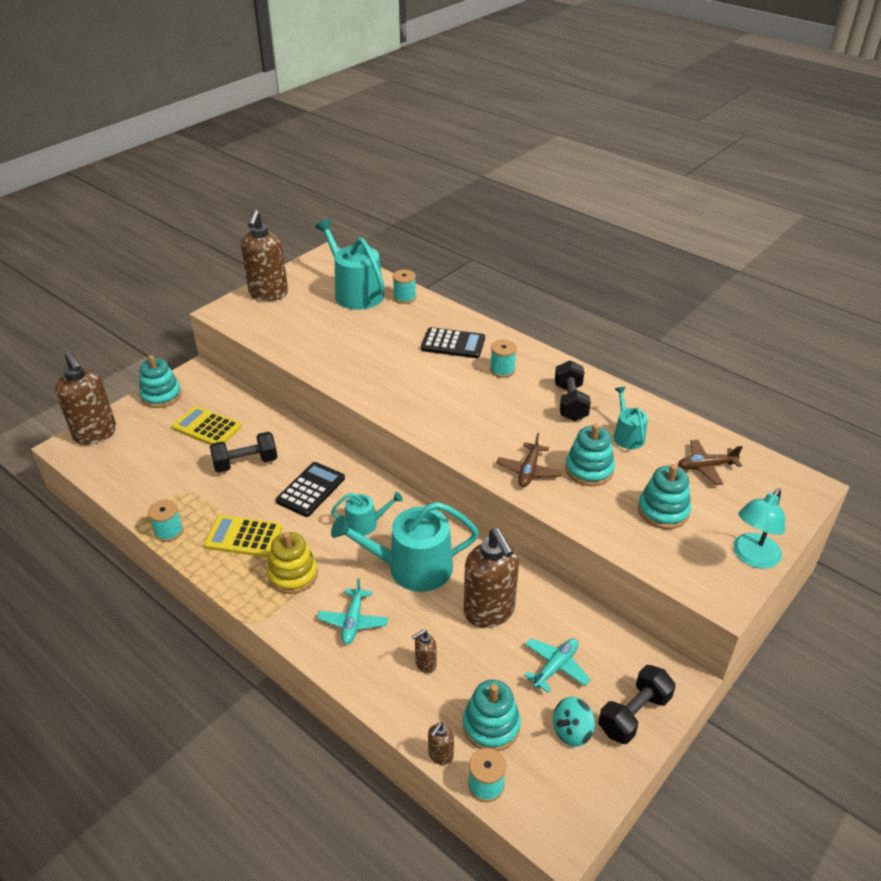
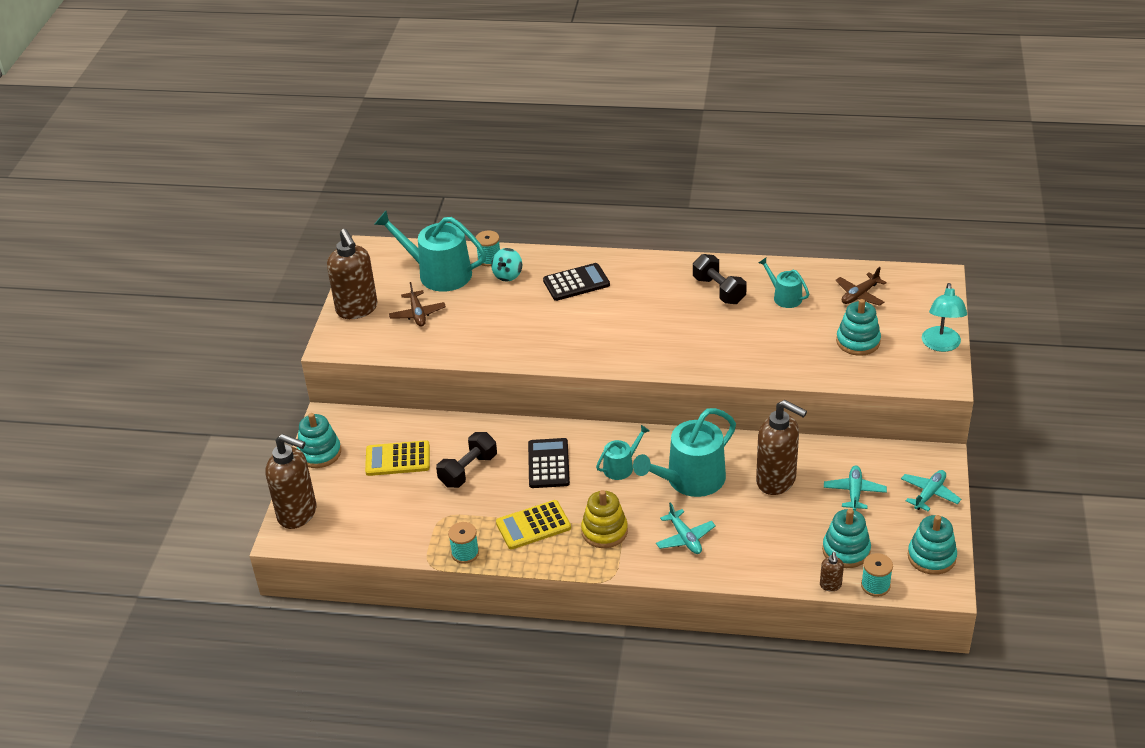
camera: 30 degrees left, 0 degrees up
(425, 664) = (765, 538): brown soap dispenser -> none
(502, 370) = (640, 287): turquoise spool -> none
(529, 470) = (738, 357): brown plane -> brown plane (417, 314)
(572, 731) = (900, 525): turquoise spinning top -> turquoise spinning top (508, 275)
(589, 470) = (780, 336): turquoise stacking toy -> turquoise stacking toy (931, 557)
(633, 714) = (929, 494): black dumbbell -> turquoise plane

